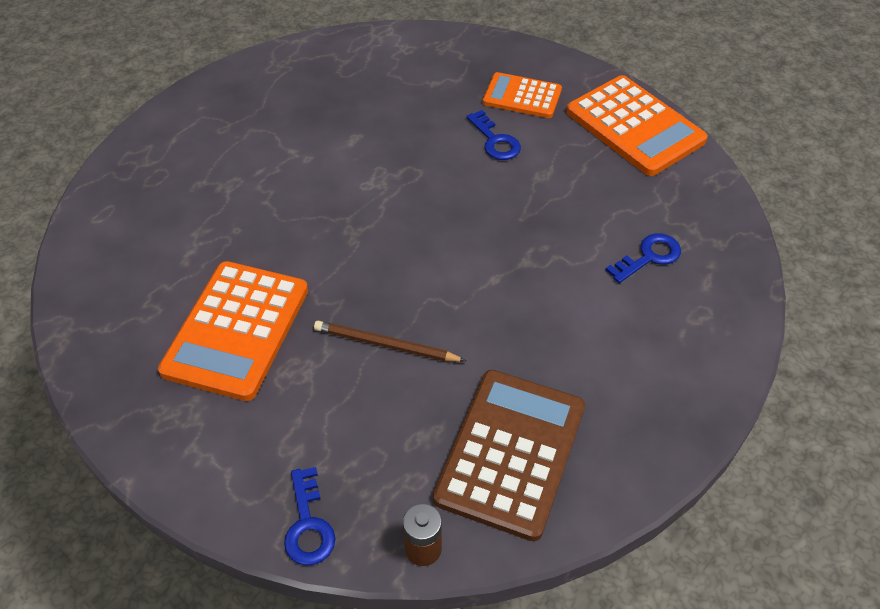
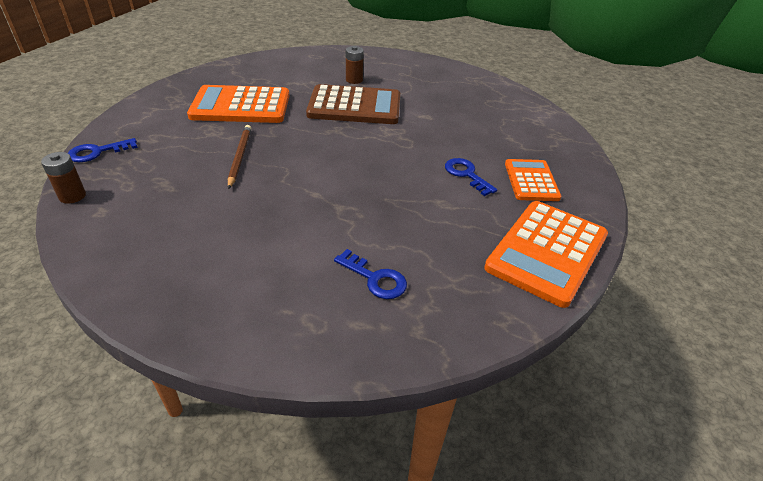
camera: 70 degrees right, 10 degrees down
(216, 184) = (354, 80): none -> brown battery
(495, 141) = (466, 174): blue key -> blue key turned 105 degrees clockwise
(511, 452) = (149, 223): brown calculator -> brown calculator (354, 106)

